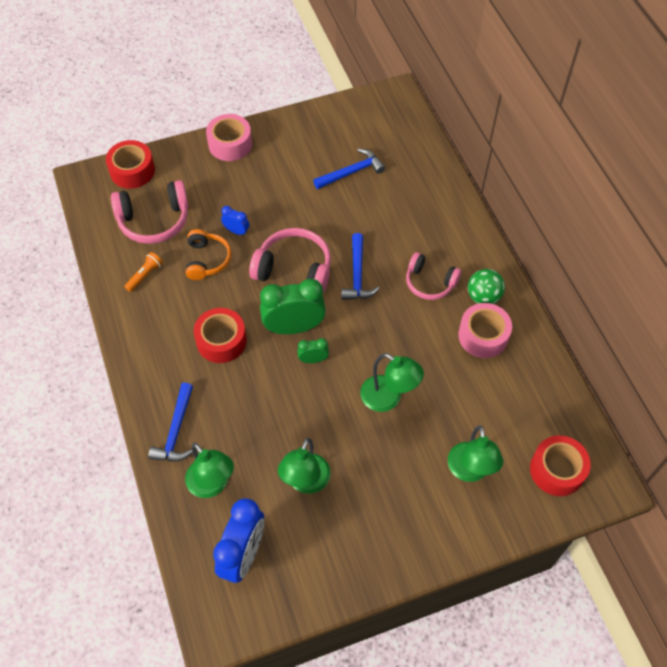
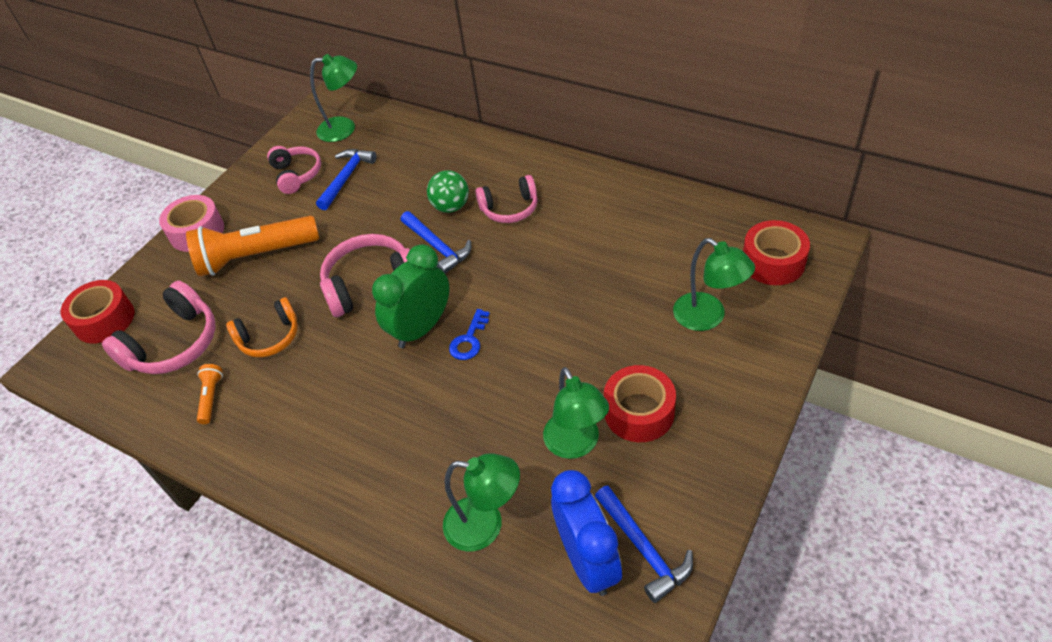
camera: 35 degrees left, 10 degrees down
(176, 430) = (392, 508): blue hammer -> blue hammer (643, 548)
(207, 260) = (269, 337): orange headphones -> orange headphones turned 105 degrees clockwise
(221, 341) = (358, 393): red tape -> red tape (639, 412)
(236, 231) = (277, 294): blue clock -> none
(247, 192) = (255, 256): none -> orange flashlight
(313, 359) = (469, 340): green clock -> blue key
(324, 144) = (296, 175): none -> pink headphones
(388, 398) = (574, 318): green lamp -> green lamp (344, 128)
(483, 297) = (567, 187): green ball -> green ball (451, 207)
(483, 336) = (600, 214): pink tape -> none

